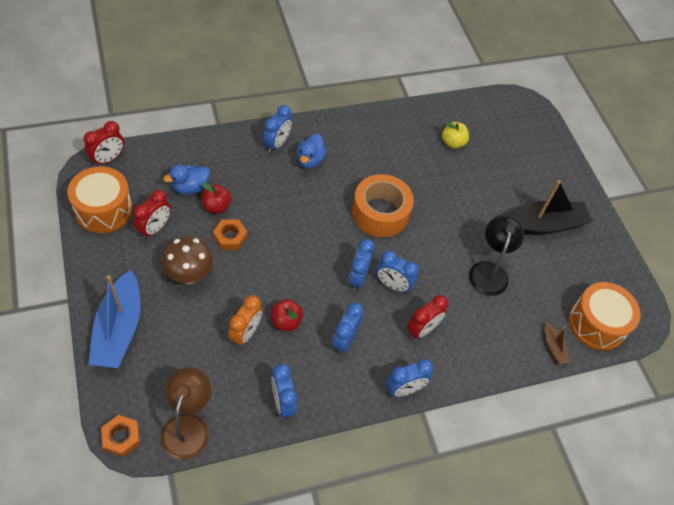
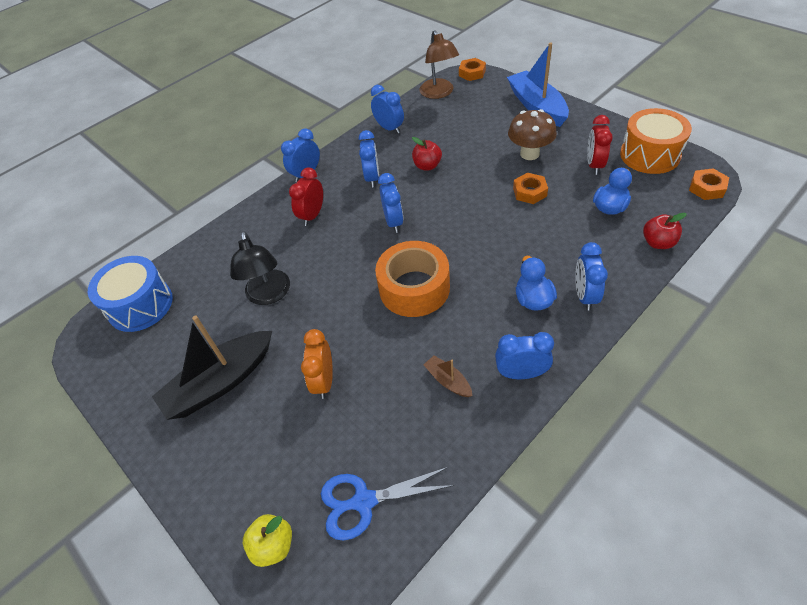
camera: 165 degrees right, 5 degrees down
(108, 159) = (707, 188): red clock -> orange nut
(216, 207) = (568, 206): red apple -> red apple (658, 243)
(245, 333) = (450, 145): orange clock -> orange clock (324, 381)
(392, 285) = (358, 233): blue clock -> blue clock (521, 373)
(453, 143) = (384, 434): yellow apple -> yellow apple (273, 545)
(479, 122) = (364, 501): none -> blue scissors
(553, 347) = (184, 263): brown boat -> brown boat (448, 381)
(597, 324) = (140, 305): orange drum -> blue drum

